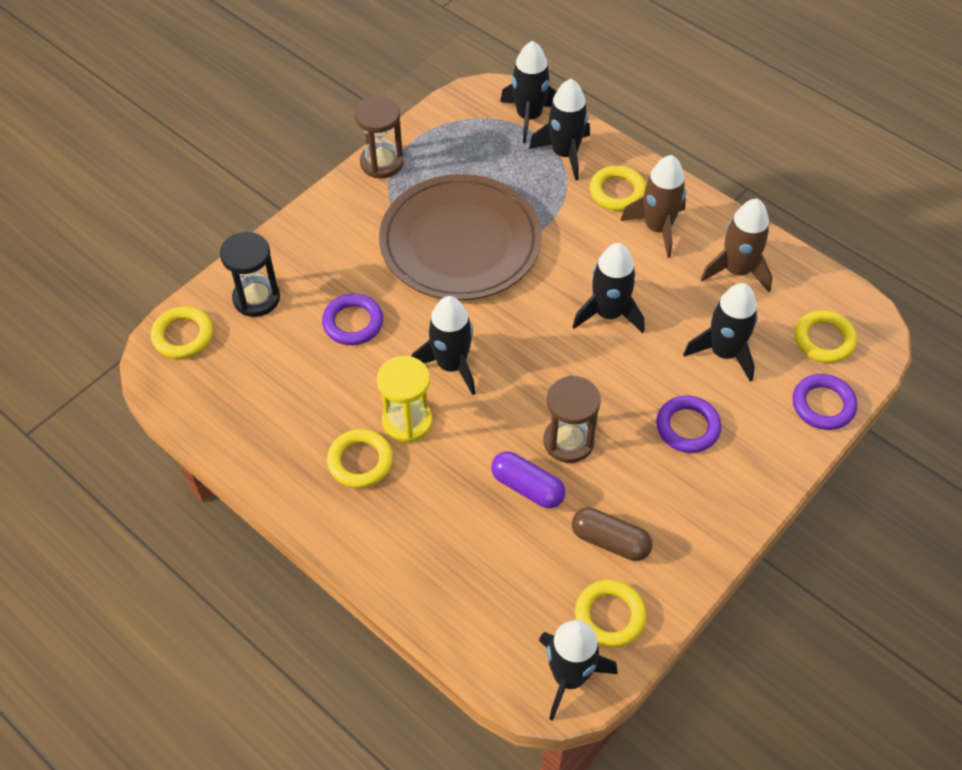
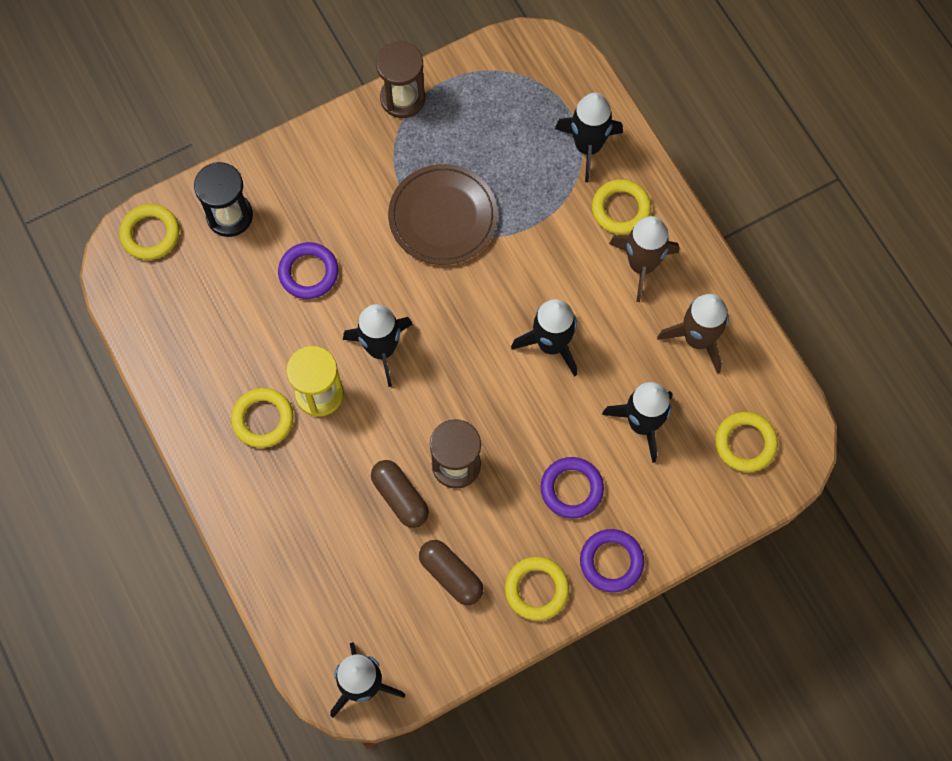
camera: 20 degrees right, 15 degrees up
(460, 242) = (443, 217): brown plate -> brown plate, size x0.66
(527, 487) = (400, 497): purple capsule -> brown capsule
(529, 117) = (571, 89): black rocket -> none
(609, 616) = (420, 644): yellow ring -> yellow ring (536, 589)
(823, 405) = (709, 511): purple ring -> purple ring (611, 562)

